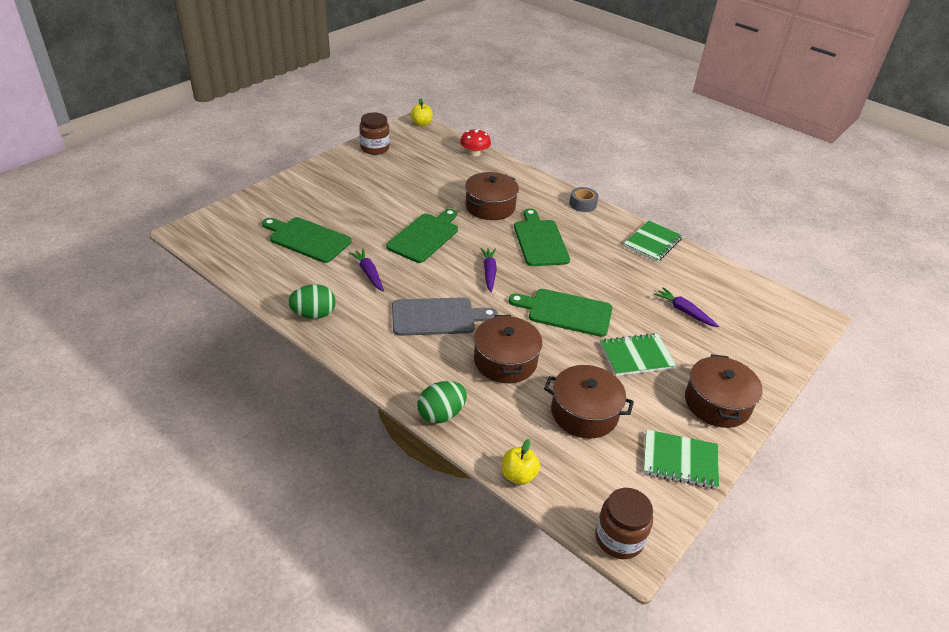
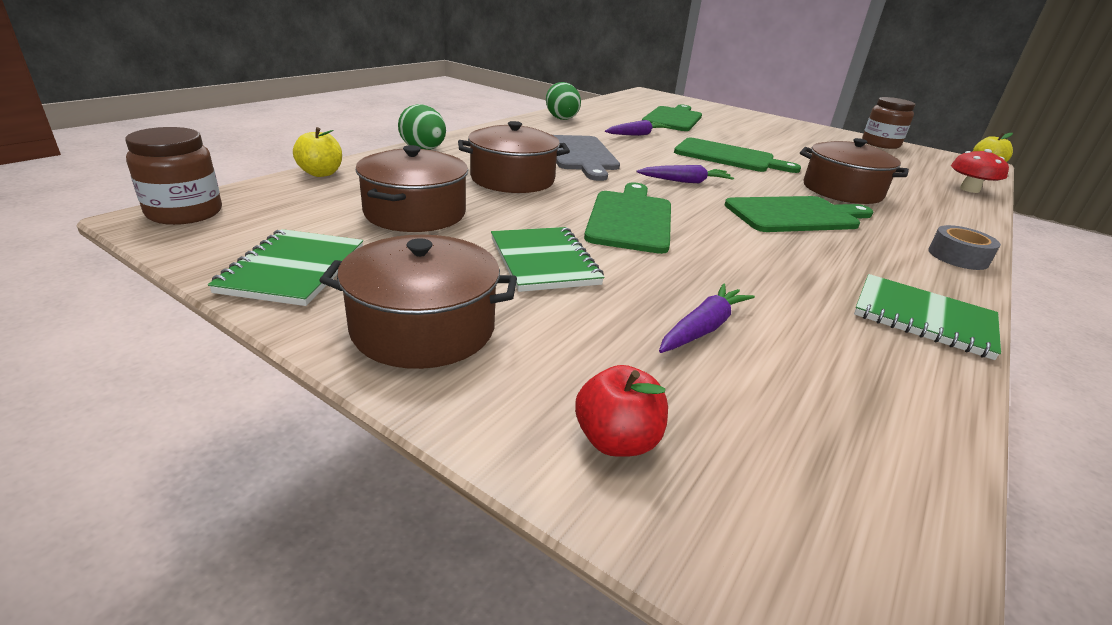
camera: 85 degrees right, 10 degrees down
(766, 350) = (616, 440): none -> red apple

